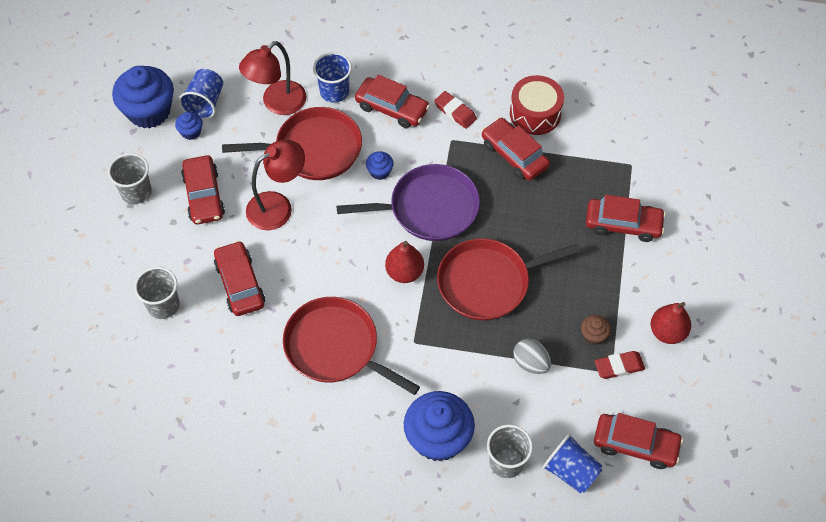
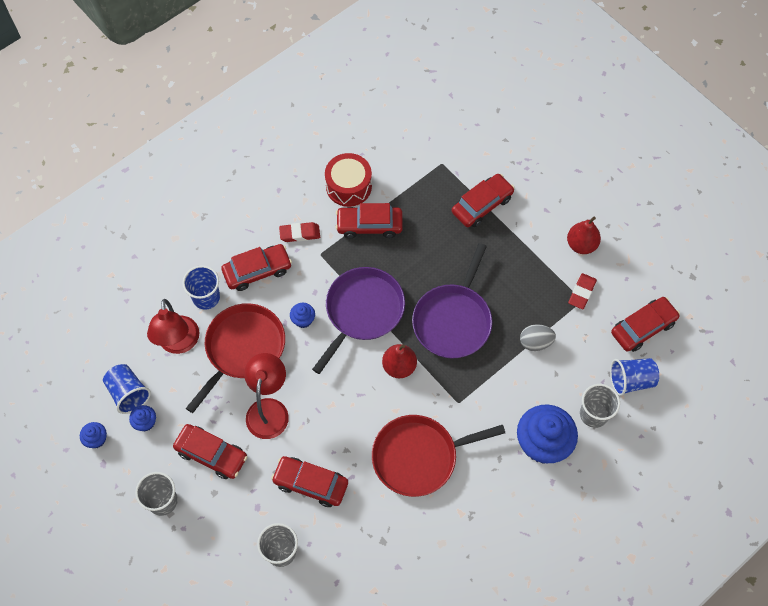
camera: 50 degrees left, 5 degrees up
(149, 111) = (96, 439): blue cupcake -> blue cupcake, size x0.45
(488, 282) = (453, 320): red pan -> purple pan
(593, 335) = (547, 289): brown cupcake -> none

